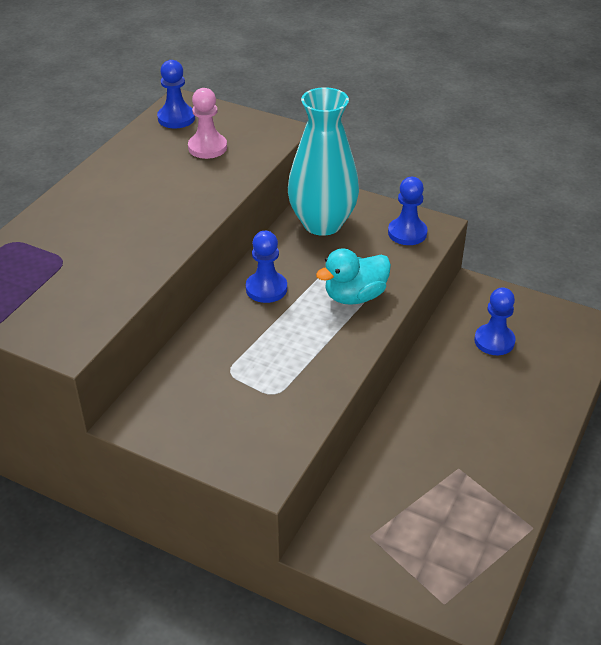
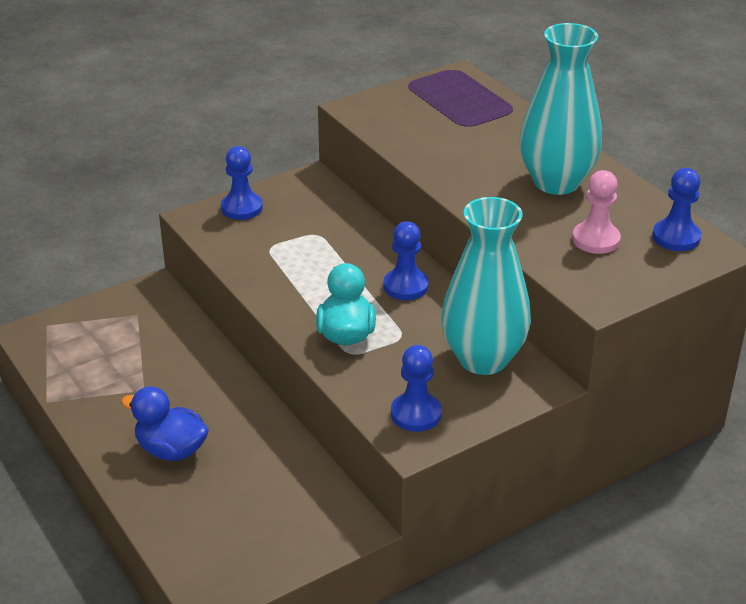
camera: 120 degrees right, 5 degrees down
(135, 184) = (556, 182): none -> turquoise vase
(494, 341) = (261, 495): blue pawn -> blue pawn (242, 208)
(503, 411) = (171, 450): none -> blue duck

